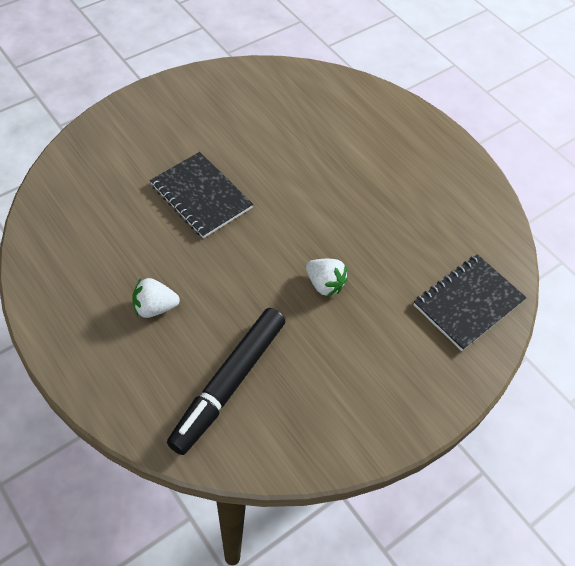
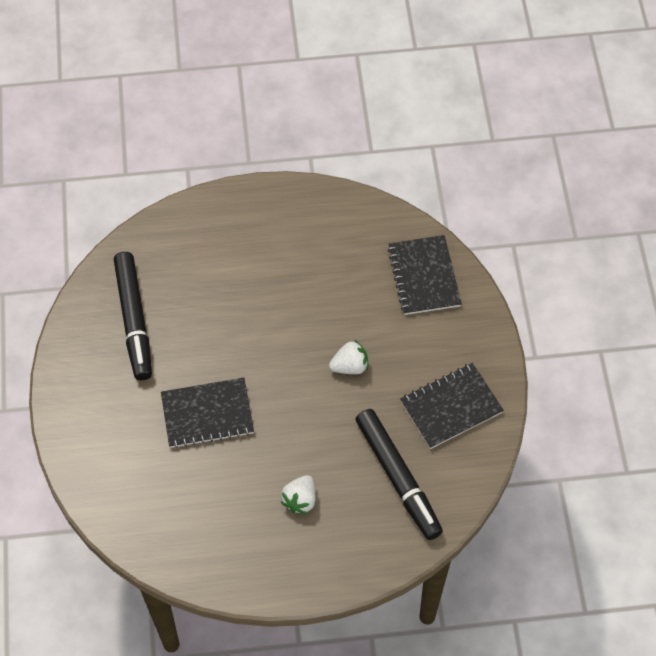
camera: 55 degrees left, 5 degrees up
(258, 109) = (134, 320): none -> black marker
(341, 397) = (451, 407): none -> black notebook

